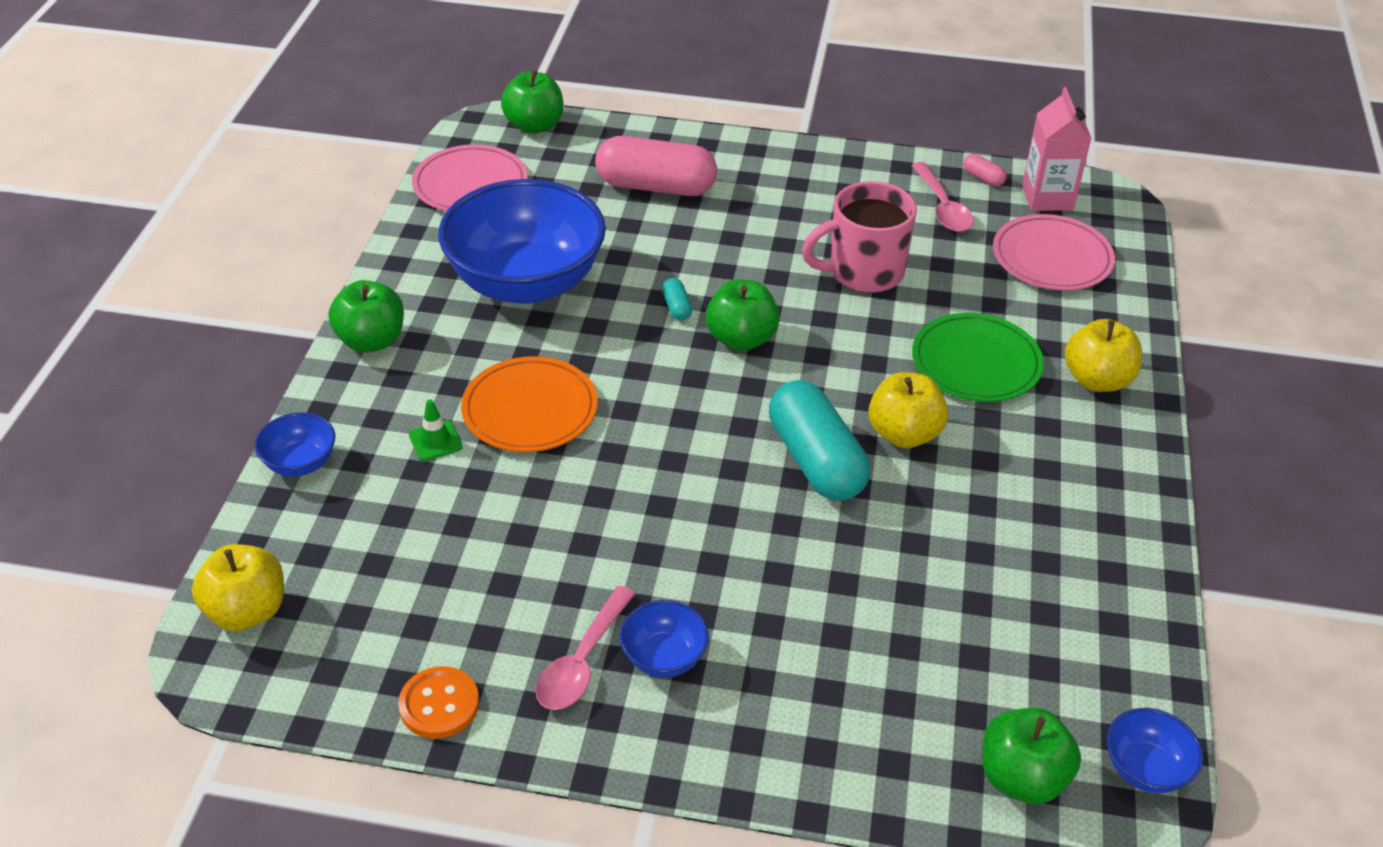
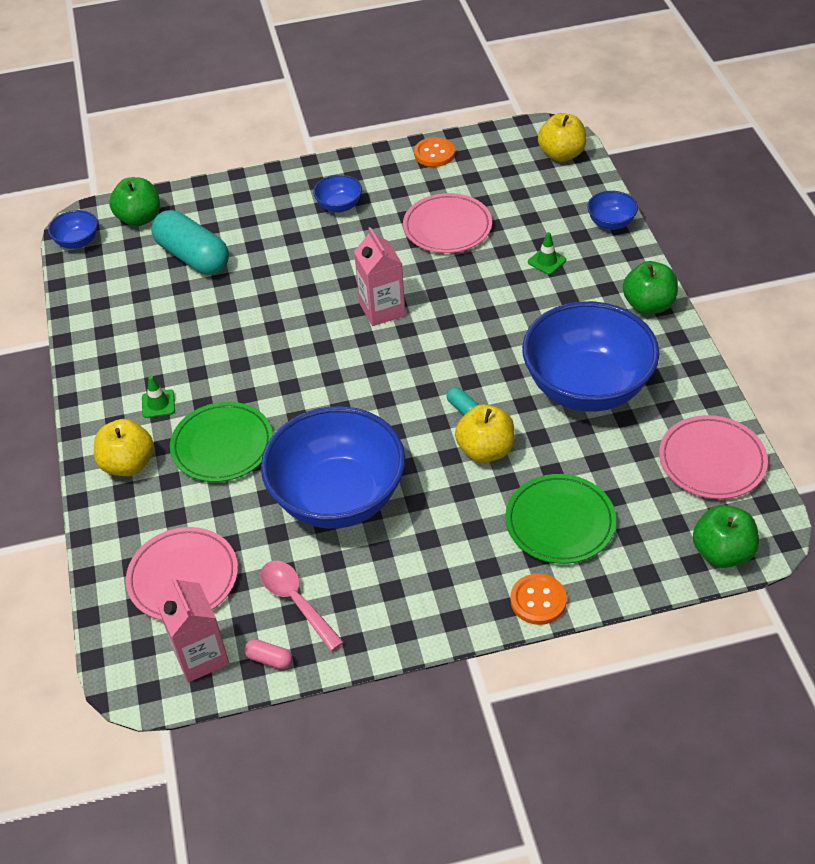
camera: 160 degrees right, 5 degrees up
(525, 547) = (447, 227): none -> pink plate
(530, 409) = (507, 299): orange plate -> none
(582, 661) = (379, 191): pink spoon -> none
(656, 186) = (560, 522): pink capsule -> green plate
(699, 455) = (382, 309): none -> pink carton
(720, 144) = (538, 600): none -> orange button
(741, 339) = (401, 400): green apple -> none
(816, 460) = (307, 333): turquoise capsule -> turquoise capsule (193, 257)
(863, 272) = (338, 497): pink mug -> blue bowl
(904, 434) = (256, 371): yellow apple -> yellow apple (485, 450)
(1046, 437) = (158, 404): none -> green traffic cone

